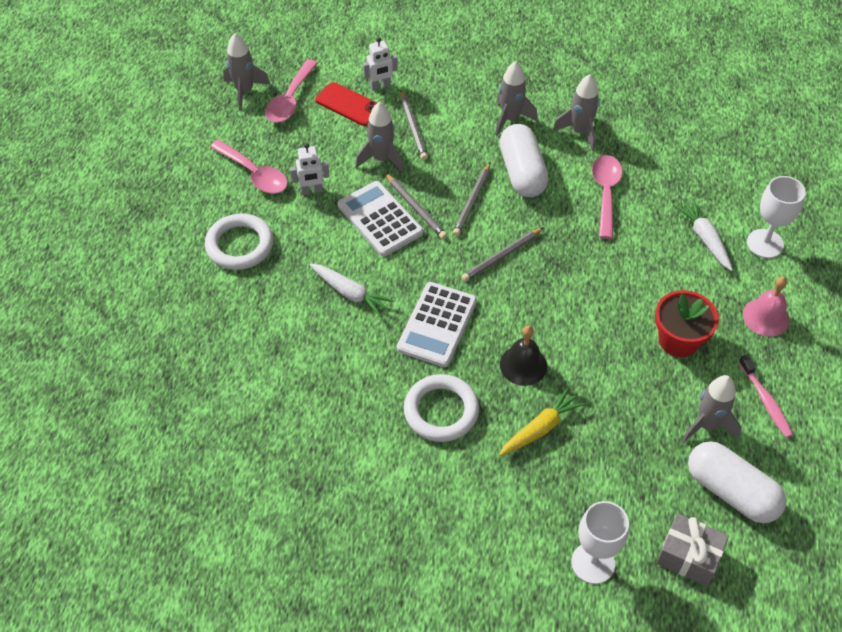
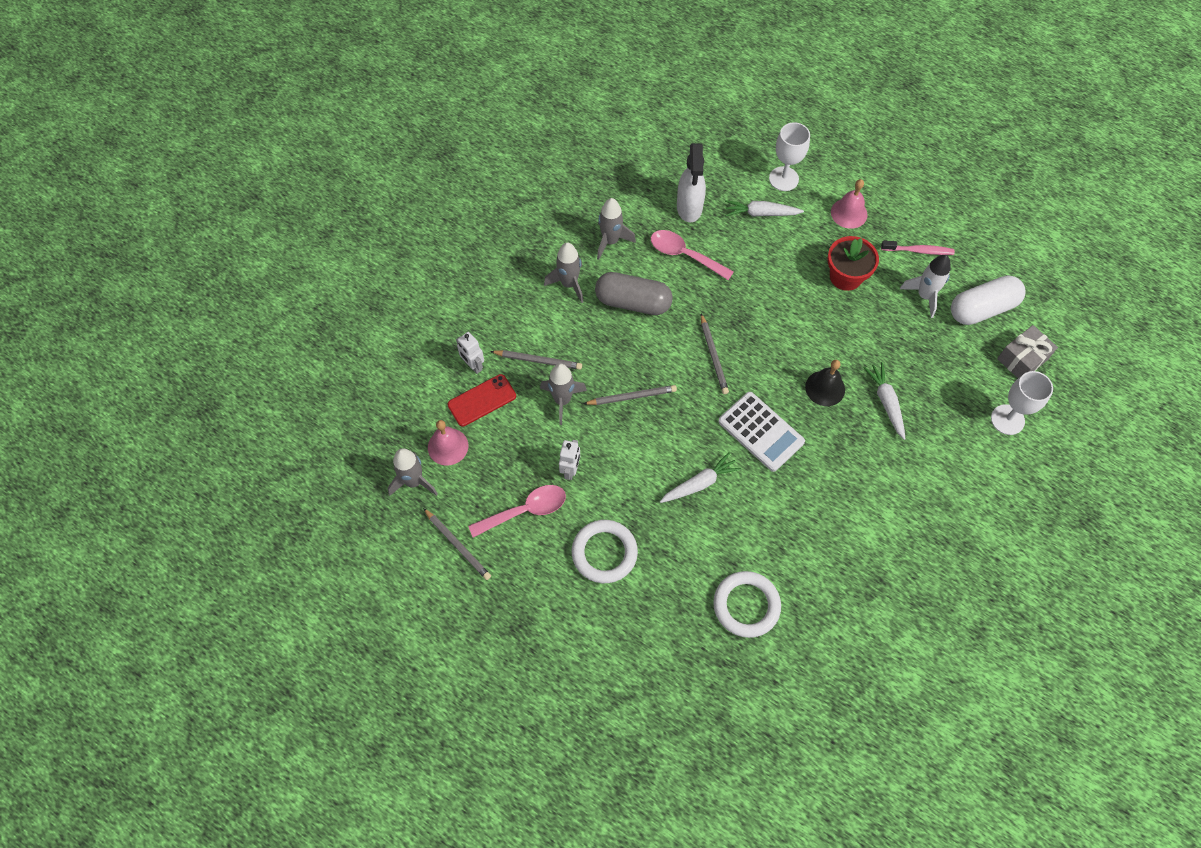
camera: 65 degrees left, 10 degrees up
(290, 100) = (448, 446): pink spoon -> pink bell
(380, 86) = (473, 365): white robot -> white robot turned 135 degrees clockwise
(380, 219) = (630, 429): white calculator -> none
(441, 411) = (843, 463): white ring -> white ring (746, 605)
(472, 201) = (645, 352): grey pencil -> grey pencil (457, 545)
(522, 172) = (633, 302): white capsule -> grey capsule
(540, 428) = (886, 402): yellow carrot -> white carrot
(666, 177) = (689, 207): none -> white spray bottle
(707, 425) = (924, 296): grey rocket -> white rocket

